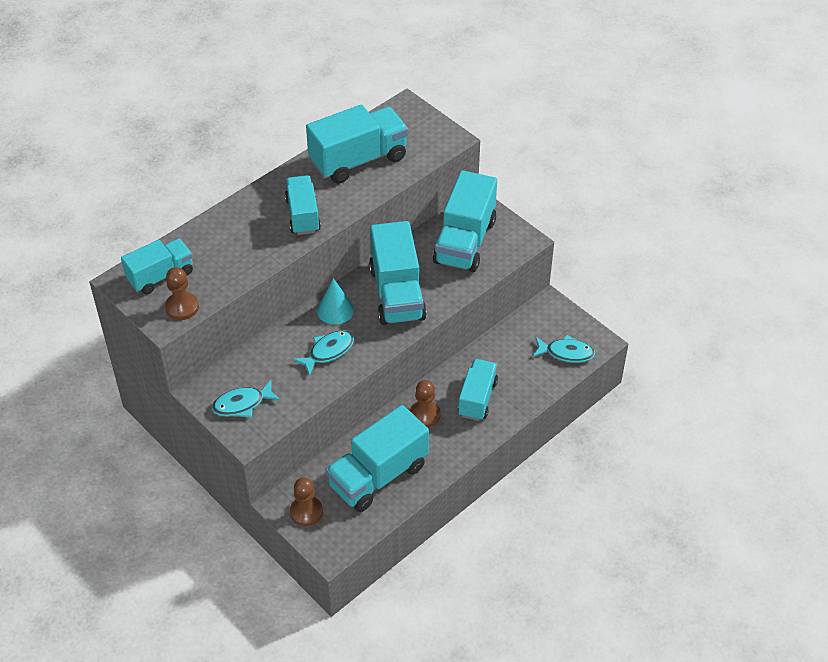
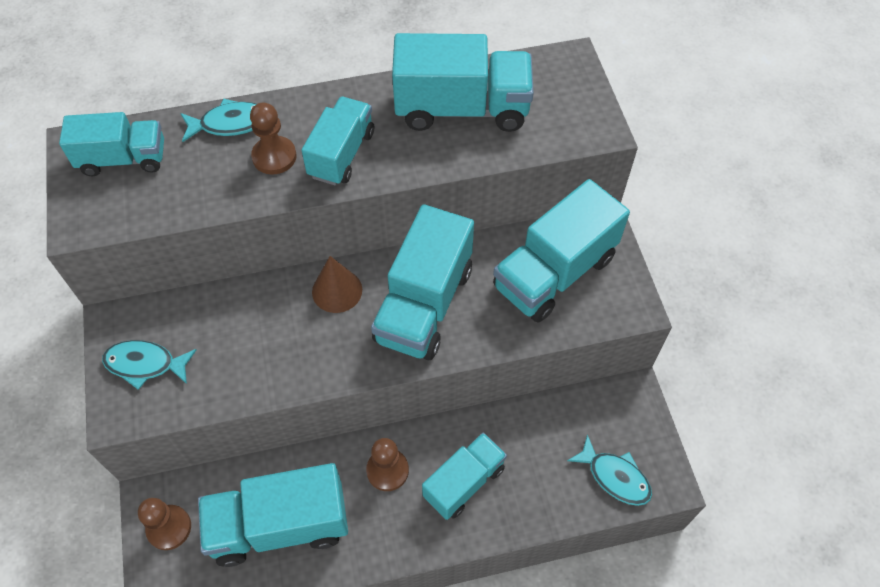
camera: 30 degrees right, 10 degrees up
(182, 307) = (113, 213): brown pawn -> brown pawn (274, 157)
(328, 352) = (289, 344): turquoise fish -> turquoise fish (230, 124)
(335, 310) = (337, 290): turquoise cone -> brown cone

